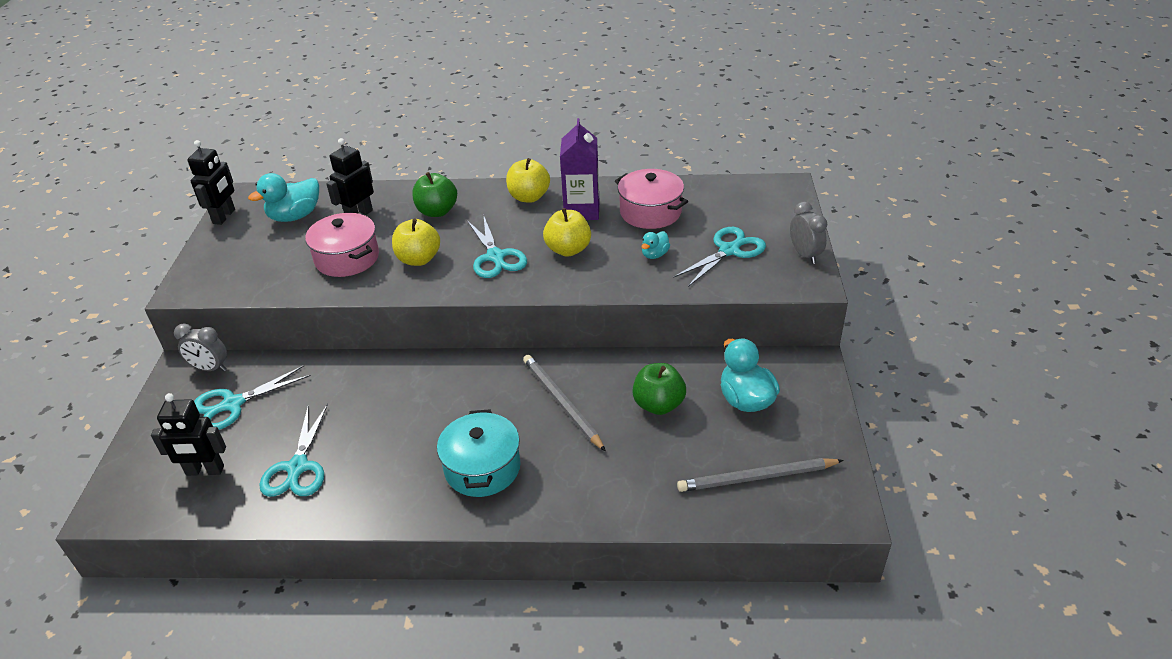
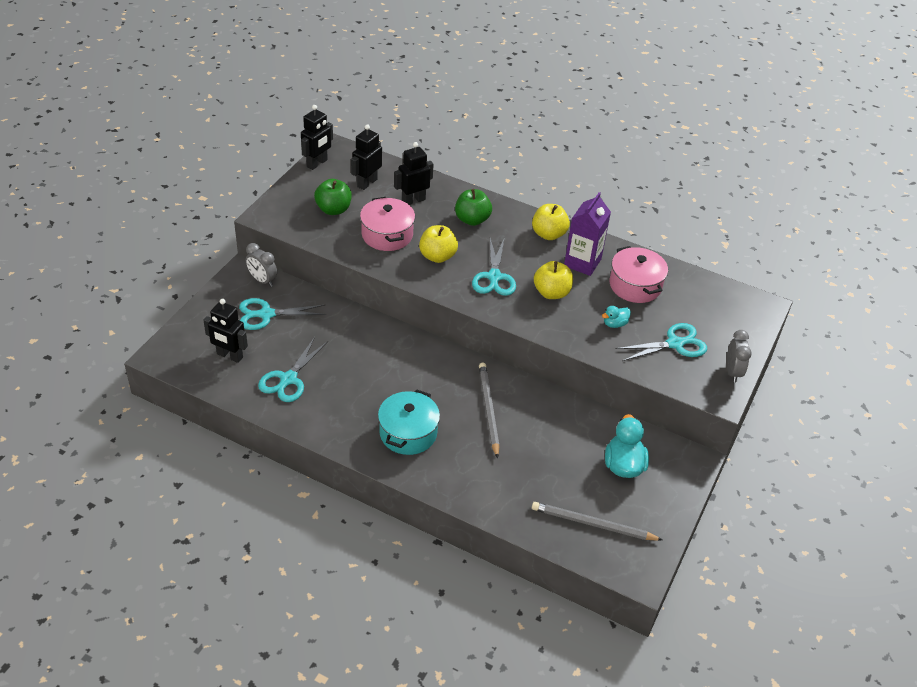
camera: 20 degrees right, 5 degrees up
(295, 216) = (367, 183): turquoise duck -> black robot
(658, 405) = (557, 441): green apple -> green apple (333, 209)

